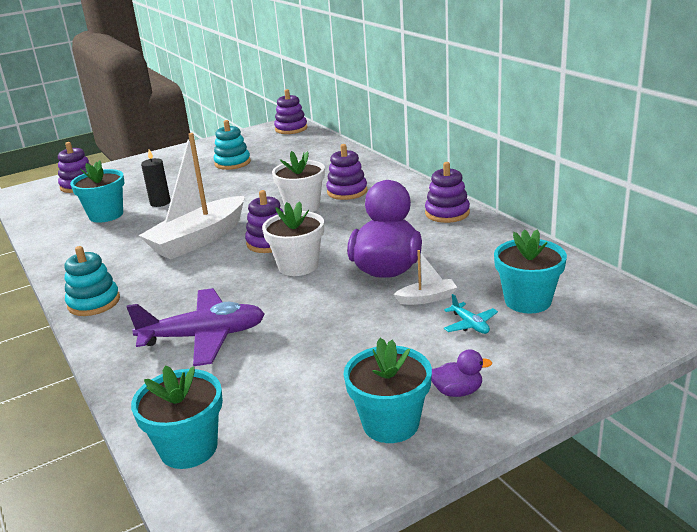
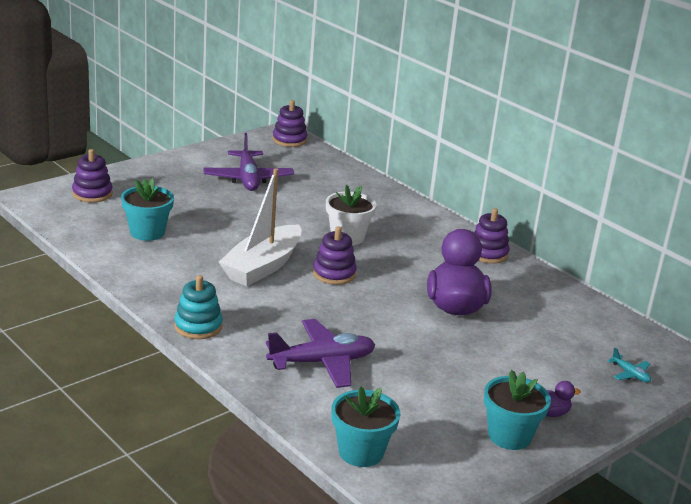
camera: 15 degrees left, 0 degrees up
(160, 203) = (197, 222): black candle -> none
(232, 163) = (248, 179): turquoise stacking toy -> purple plane
(298, 266) = (373, 299): white flower pot -> none
(347, 191) = (384, 223): purple stacking toy -> none
(427, 298) = (499, 335): white boat -> none
(470, 324) = (543, 360): turquoise plane -> turquoise plane (630, 374)
(527, 301) = (582, 341): turquoise flower pot -> none

